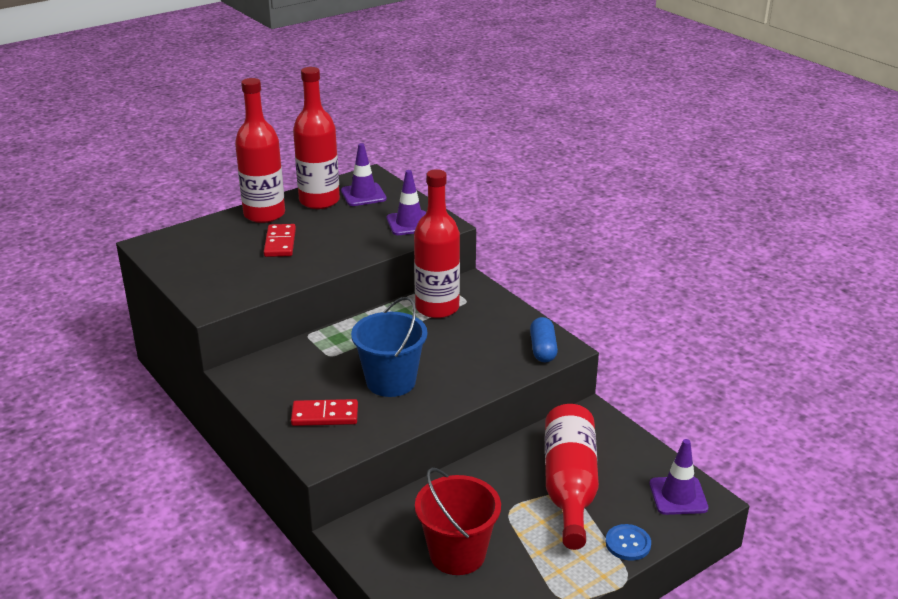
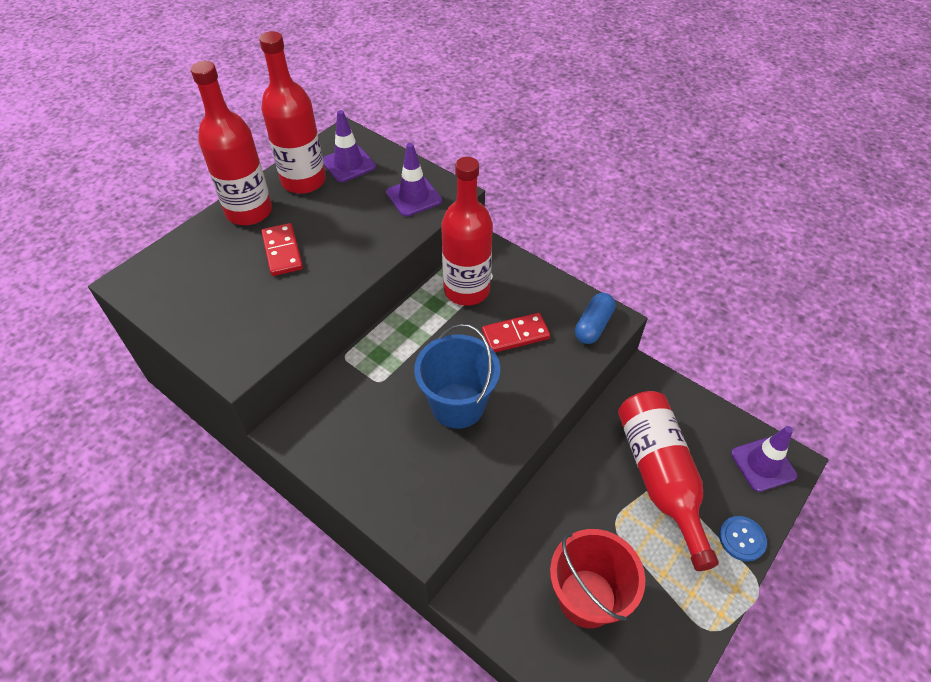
camera: 15 degrees left, 20 degrees up
(325, 415) = (405, 471): red domino -> red domino (515, 335)
(543, 349) = (593, 326): blue capsule -> blue capsule turned 45 degrees clockwise

